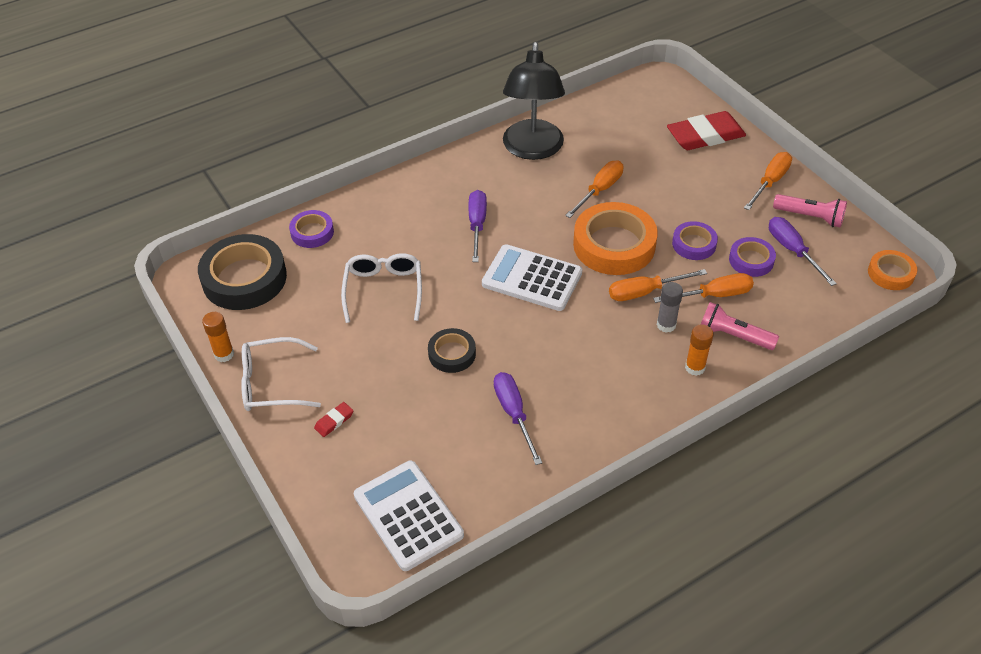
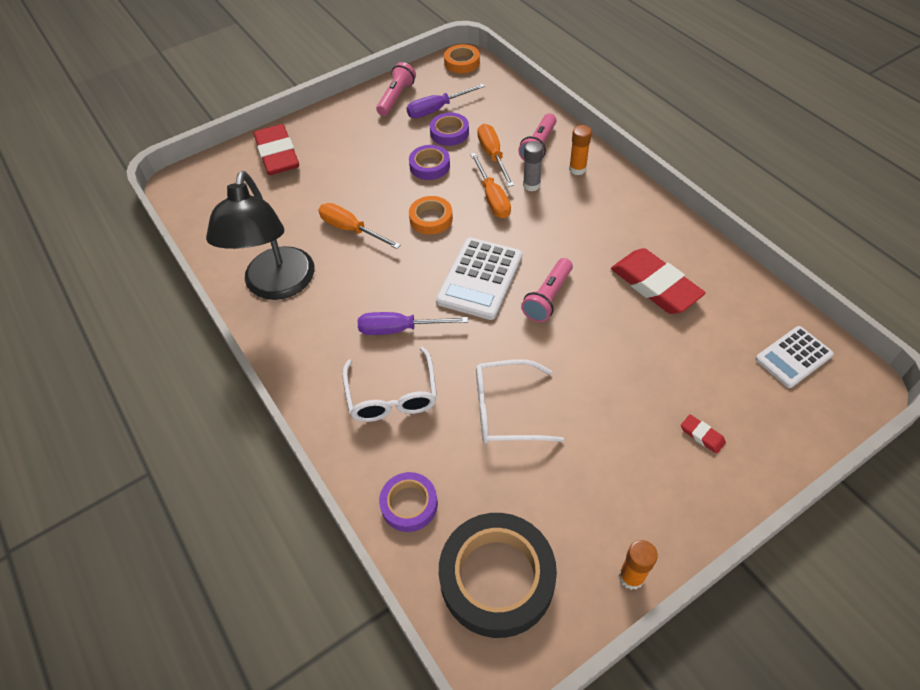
camera: 90 degrees left, 5 degrees up
(271, 383) = (665, 510): white glasses -> white glasses (392, 396)
(408, 515) = (793, 357): white calculator -> white calculator, size x0.66
(452, 354) = (590, 338): black tape -> none
(504, 326) = (548, 297): none -> pink flashlight
(514, 414) = (655, 285): purple screwdriver -> red eraser
(532, 149) = (277, 286): black lamp -> black lamp turned 90 degrees clockwise
(614, 245) = (431, 218): orange tape -> orange tape, size x0.53
(770, 182) = (349, 117): orange screwdriver -> none

